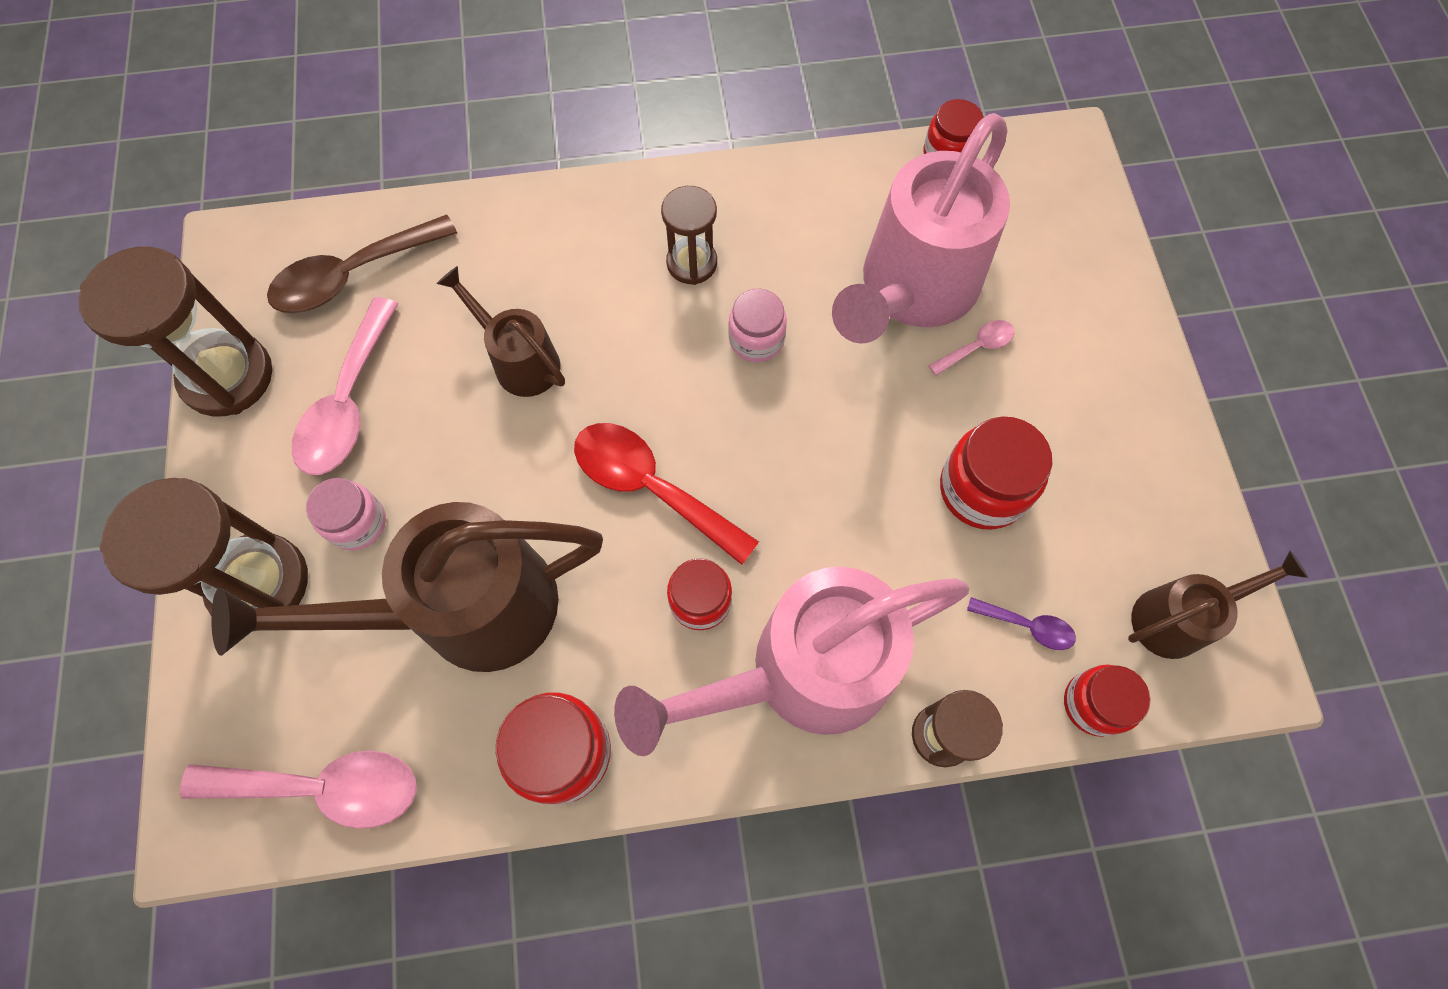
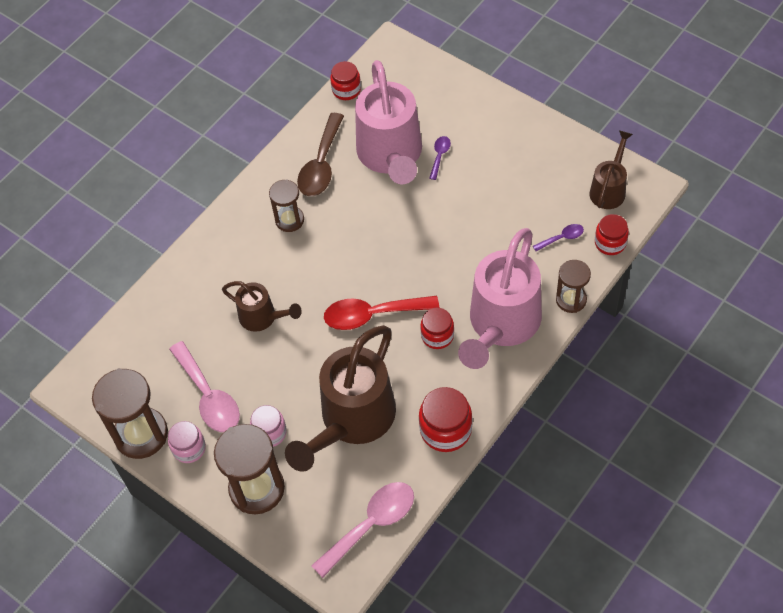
camera: 40 degrees left, 10 degrees down
(353, 274) = (146, 349): brown spoon -> brown spoon (321, 164)
(520, 360) = (262, 317): brown watering can -> brown watering can turned 150 degrees counterclockwise
(756, 339) = (350, 226): pink jar -> pink jar (189, 448)
(976, 347) = (439, 156): pink spoon -> purple spoon
(982, 489) = (497, 205): red jar -> none

